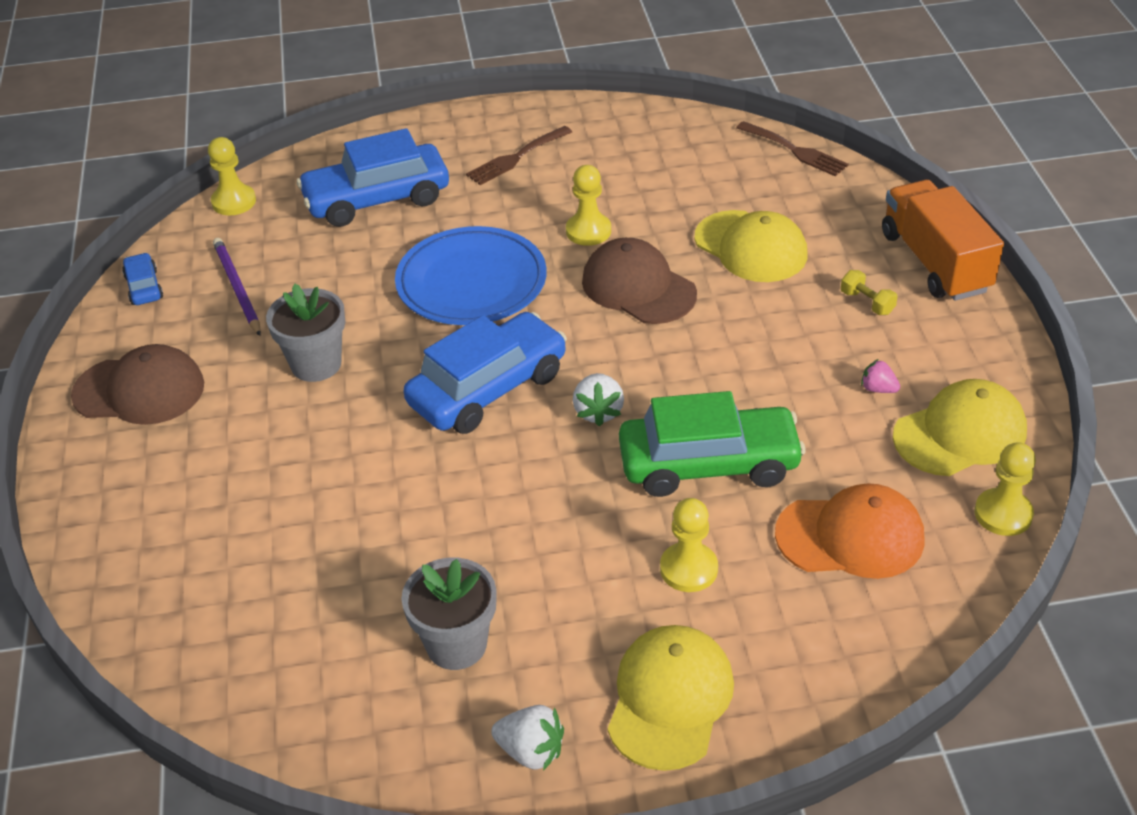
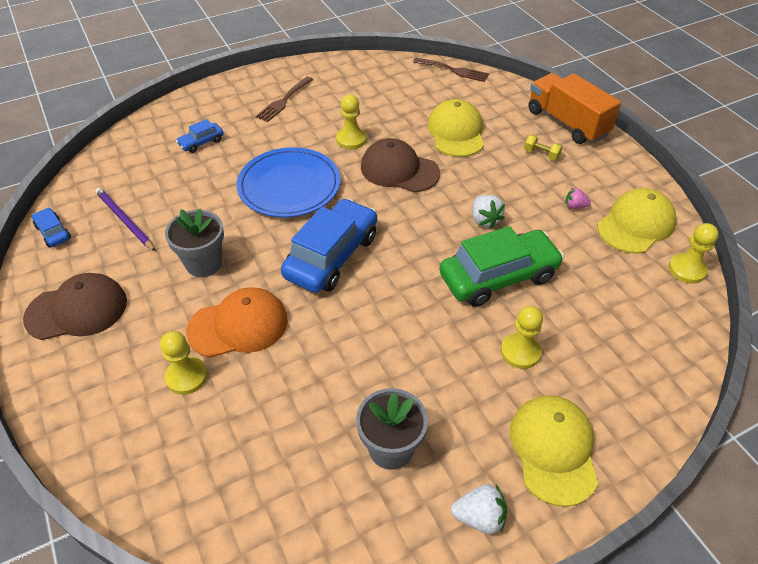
camera: 20 degrees left, 5 degrees up
(234, 202) = (99, 161): yellow pawn -> yellow pawn (186, 376)
(377, 199) = (201, 142): blue car -> blue car, size x0.46
(598, 412) = (412, 257): white strawberry -> white strawberry (484, 220)
(751, 247) = (456, 132): yellow cap -> yellow cap turned 120 degrees counterclockwise
(850, 536) = (607, 305): orange cap -> orange cap (238, 325)

